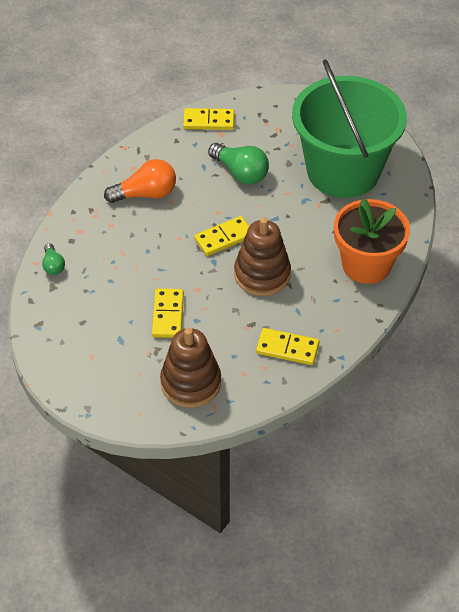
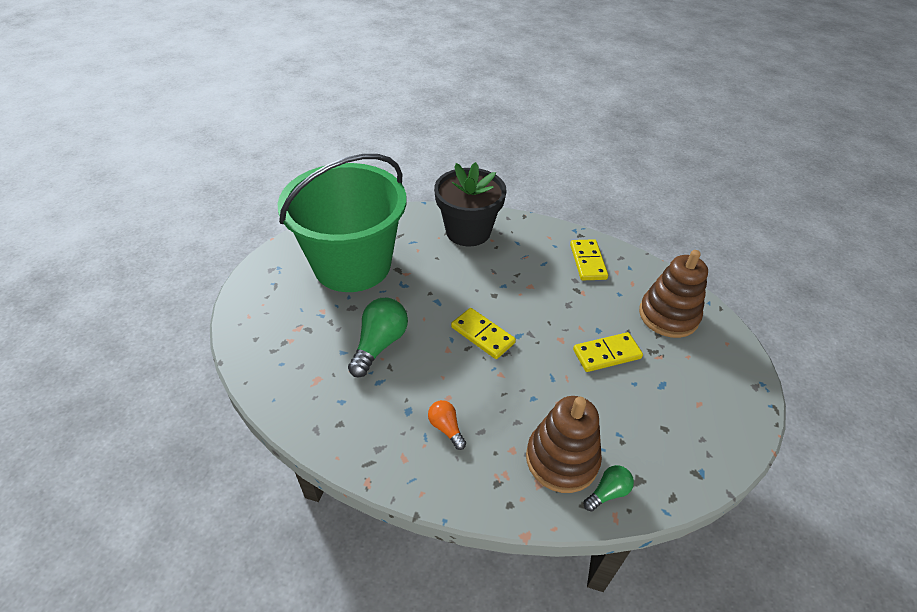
camera: 110 degrees left, 5 degrees down
(146, 194) = (446, 428): orange light bulb -> orange light bulb, size x0.55
(208, 121) = (295, 398): yellow domino -> none
(262, 274) = (515, 295): brown stacking toy -> brown stacking toy (562, 459)
(366, 265) = (468, 231): orange flower pot -> black flower pot

